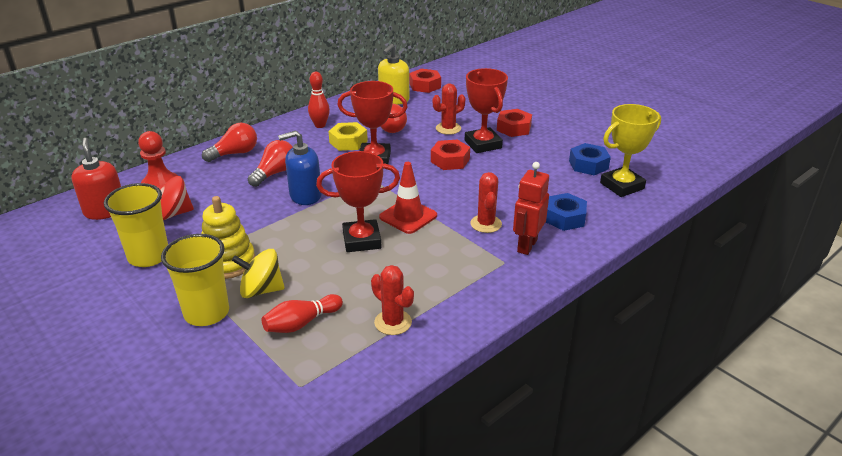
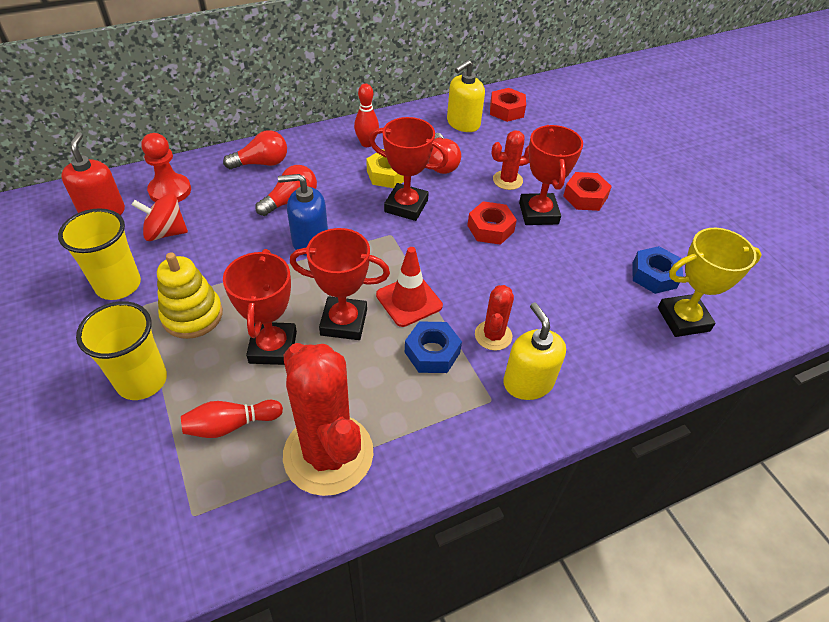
camera: 15 degrees right, 15 degrees up
(261, 290) = (209, 364): yellow spinning top -> none
(310, 268) = (273, 347): none -> red trophy
(393, 322) = (328, 454): red cactus -> red cactus, size x2.05
(526, 246) = (528, 382): red robot -> yellow soap dispenser
(564, 218) = (591, 351): blue nut -> blue nut (432, 352)

